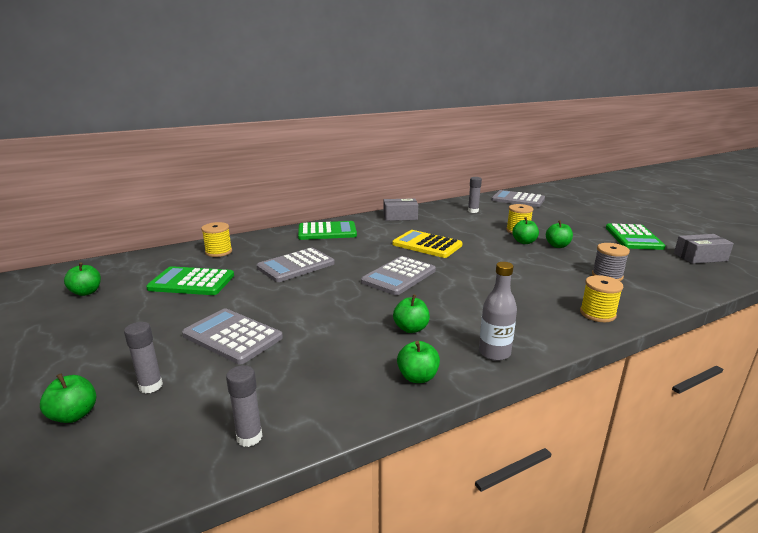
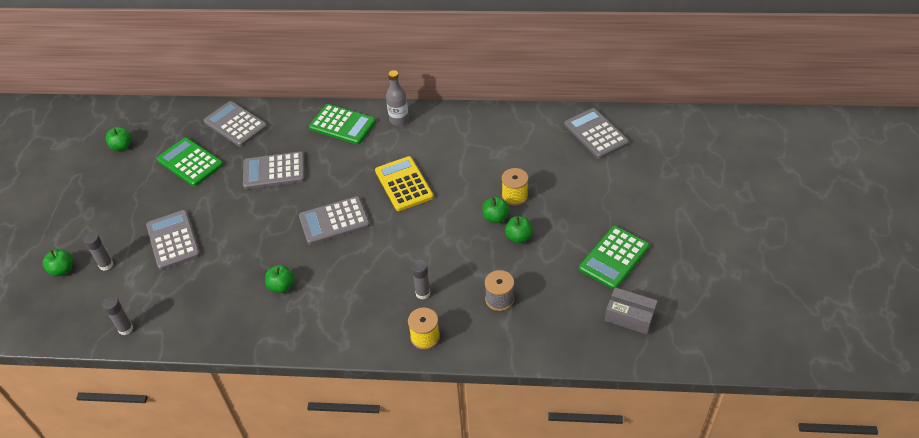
camera: 35 degrees right, 25 degrees up
(218, 252) = (235, 124): yellow spool -> grey calculator
(400, 217) = (432, 122): grey box -> none
(417, 377) = (241, 331): green apple -> none
(473, 211) = (516, 139): grey glue stick -> grey glue stick (423, 293)
(494, 353) = (307, 336): grey bottle -> grey bottle (399, 120)

